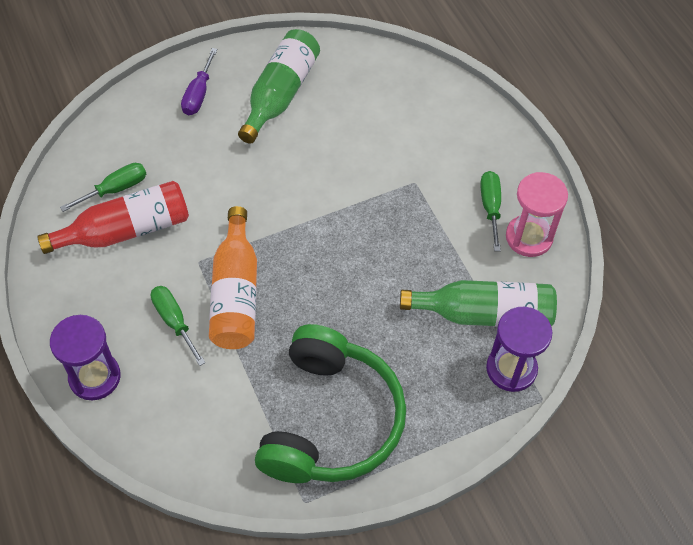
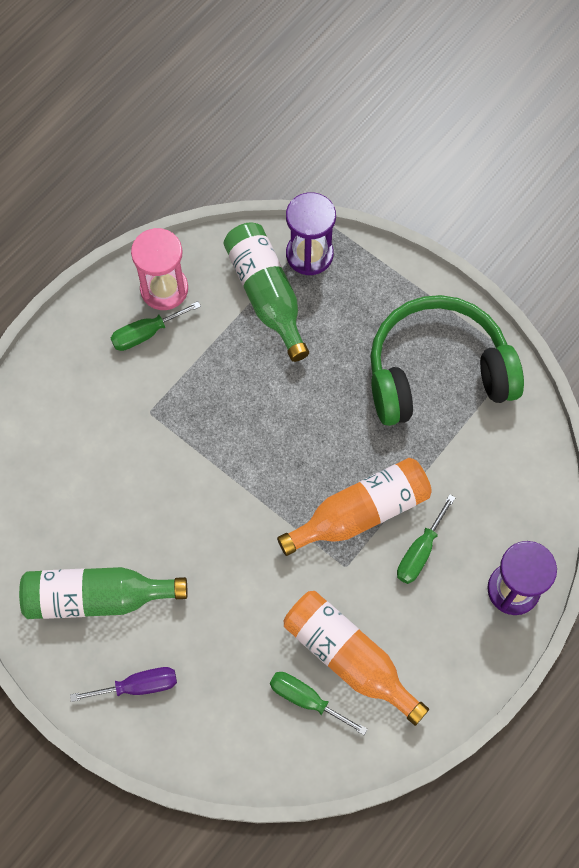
camera: 115 degrees left, 10 degrees up
(126, 230) = (348, 657): red bottle -> orange bottle

